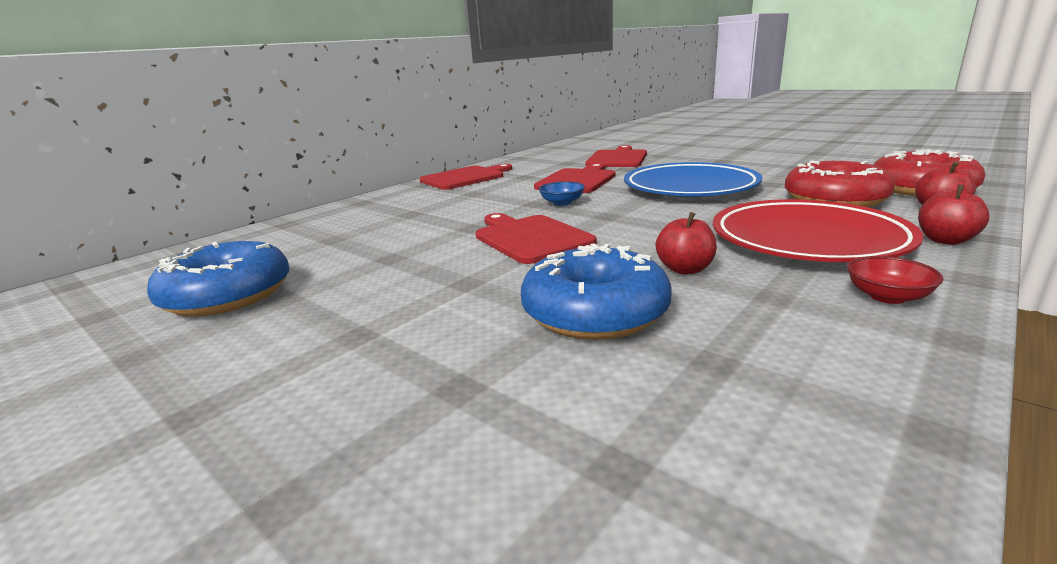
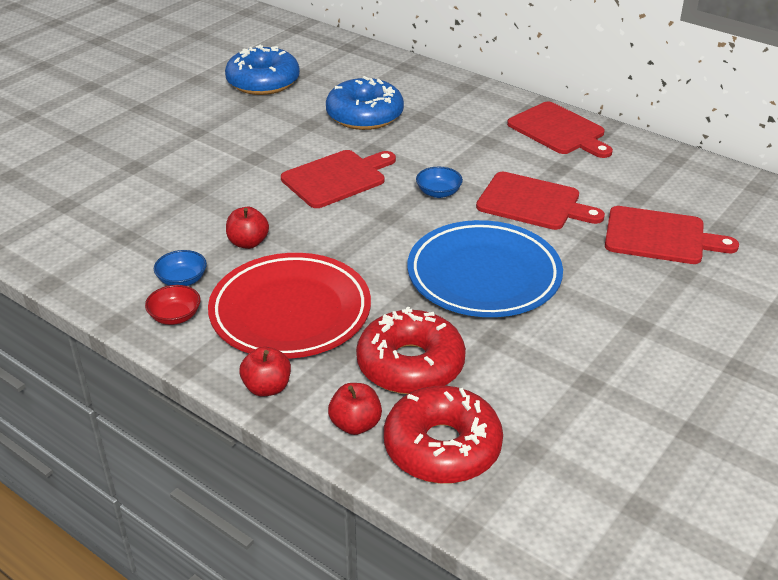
camera: 85 degrees right, 15 degrees up
(595, 312) = (195, 203): blue donut -> blue donut (364, 115)
(800, 300) = (182, 280): none -> blue bowl

